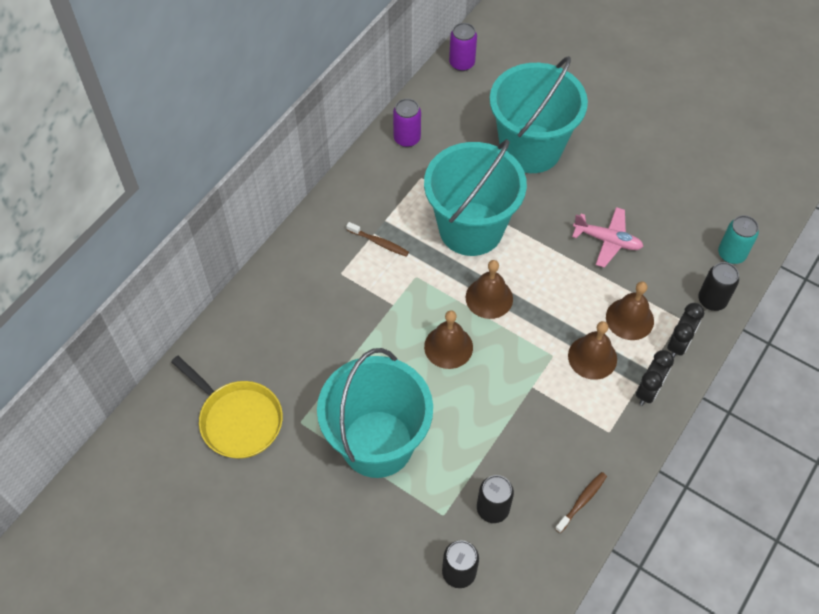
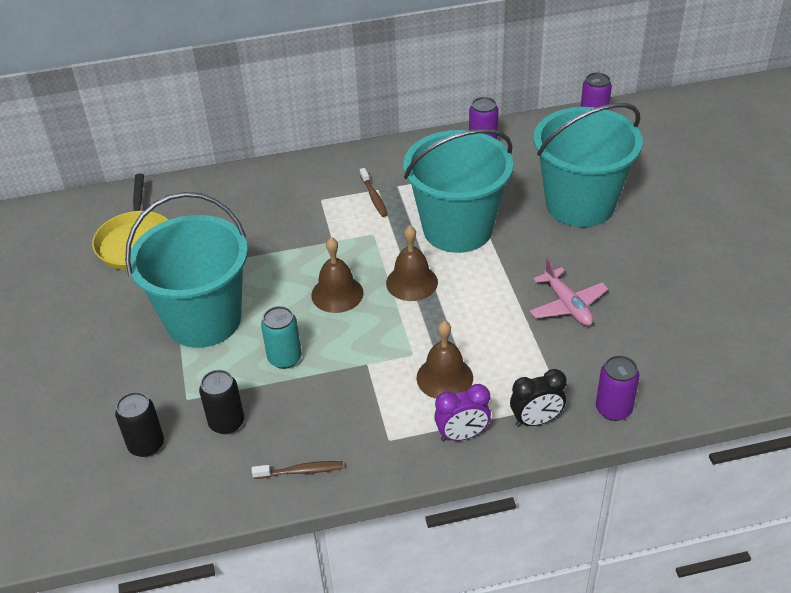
camera: 45 degrees right, 15 degrees down
(629, 319) = (514, 372): brown bell -> none
(648, 391) = (462, 435): black clock -> purple clock
(712, 300) = (613, 409): black can -> purple can
(731, 254) = (680, 387): turquoise can -> turquoise can (285, 358)

